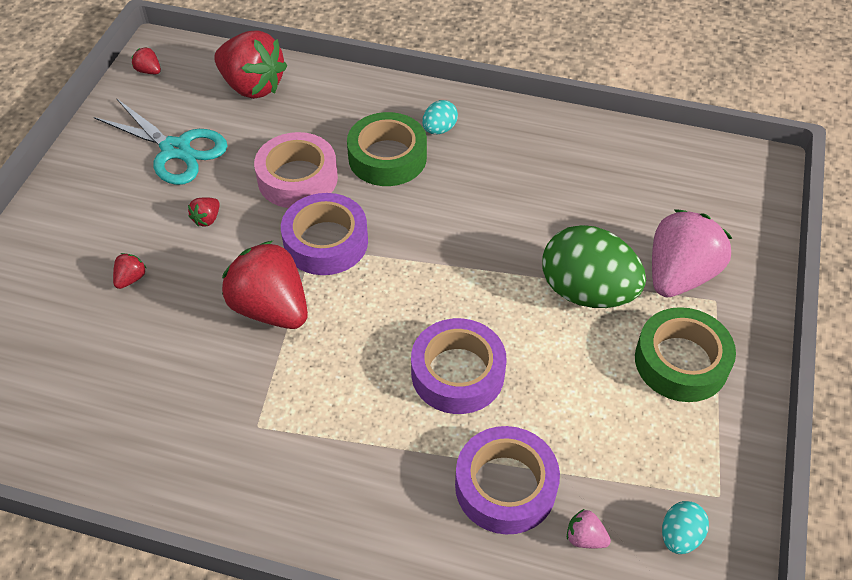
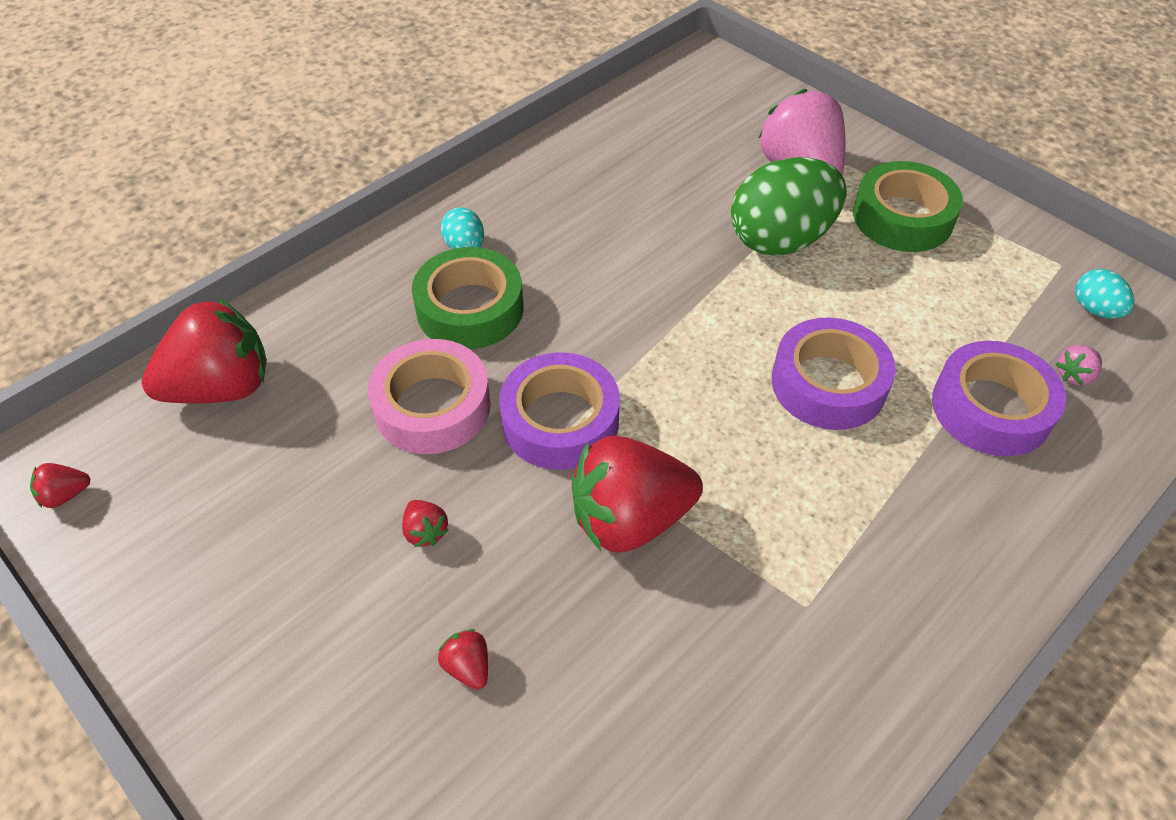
camera: 60 degrees left, 0 degrees up
(176, 150) = (262, 520): turquoise scissors -> none

